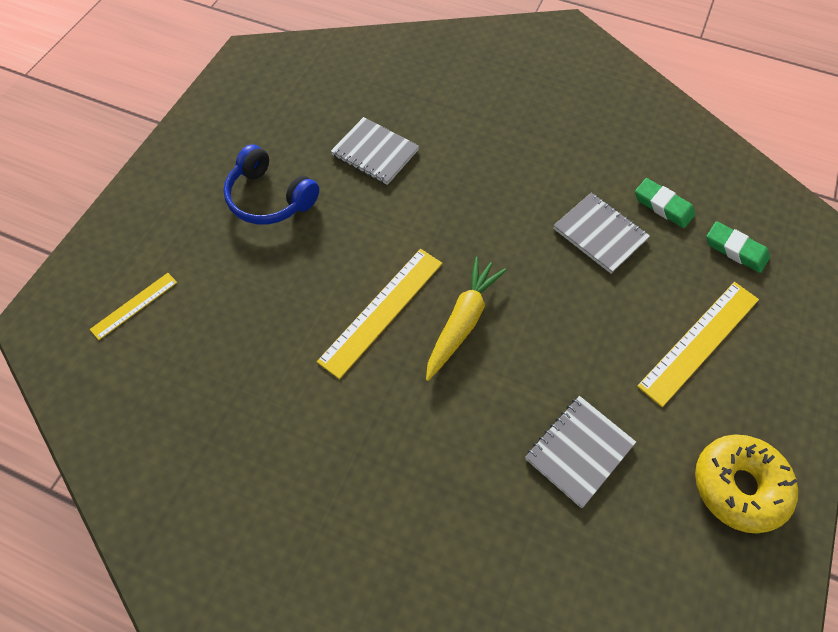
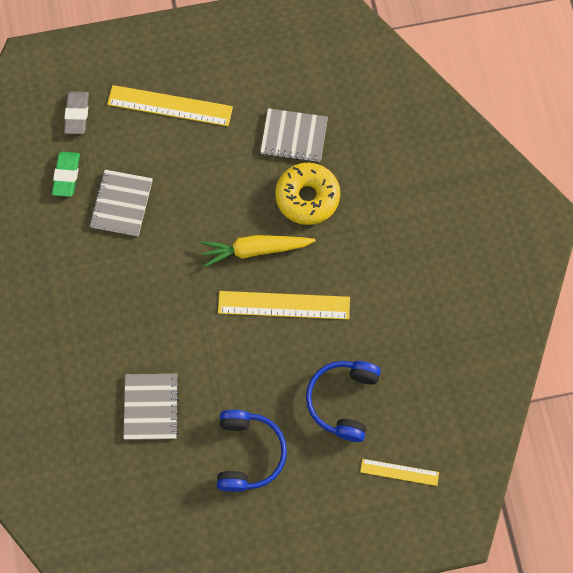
camera: 125 degrees left, 10 degrees up
(243, 301) = (343, 400): none -> blue headphones
(735, 250) = (77, 114): green eraser -> grey eraser
(738, 486) = (254, 48): yellow donut -> yellow donut (307, 197)

